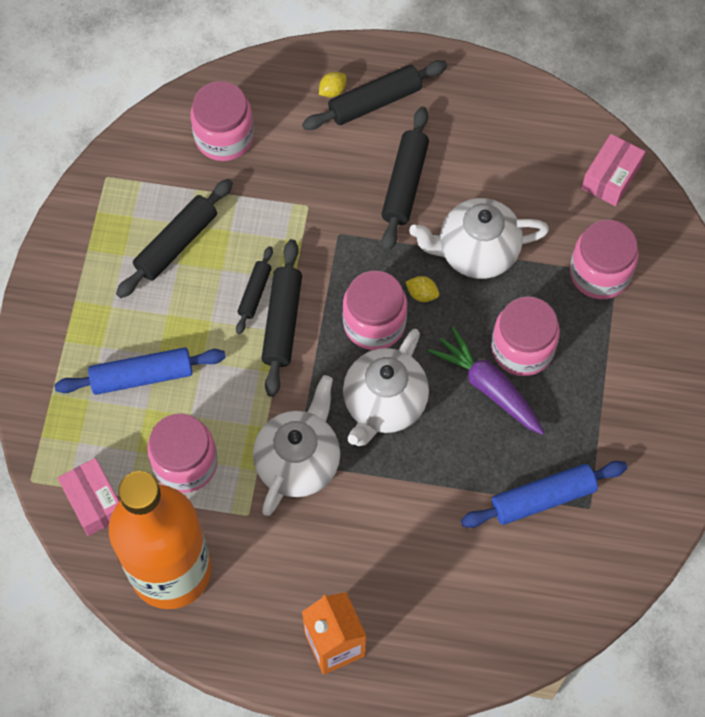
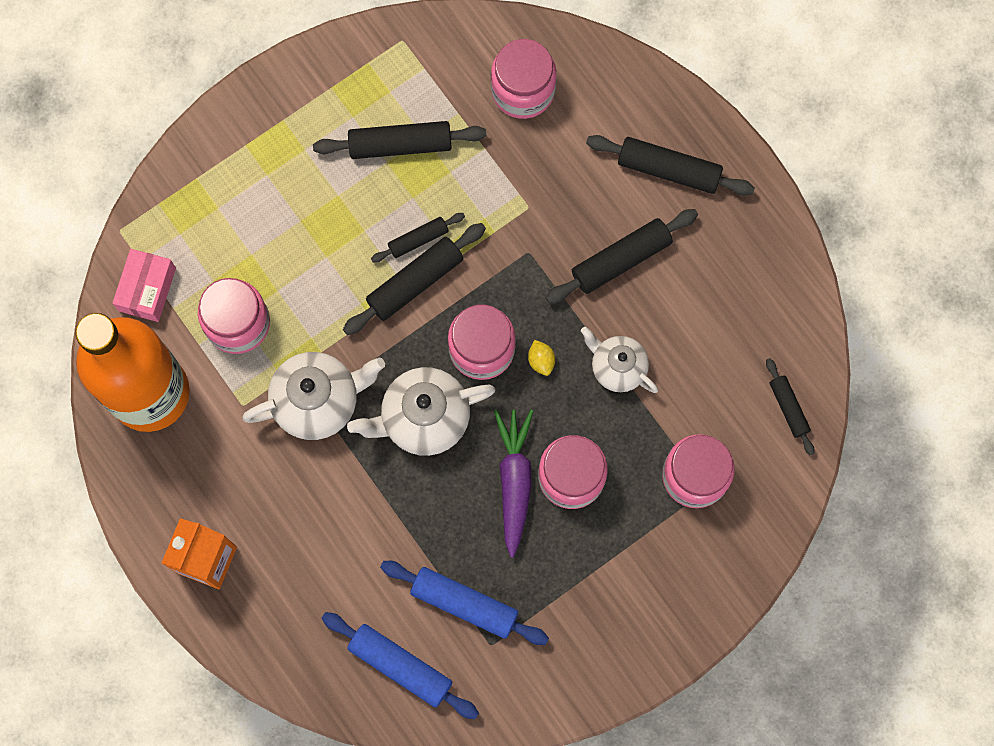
camera: 45 degrees right, 10 degrees up
(142, 376) = (272, 226): blue rolling pin -> blue rolling pin (400, 666)
(332, 91) = (645, 129): yellow lemon -> none
(476, 252) = (617, 367): white teapot -> white teapot, size x0.65
(611, 177) = (788, 408): pink box -> black rolling pin

